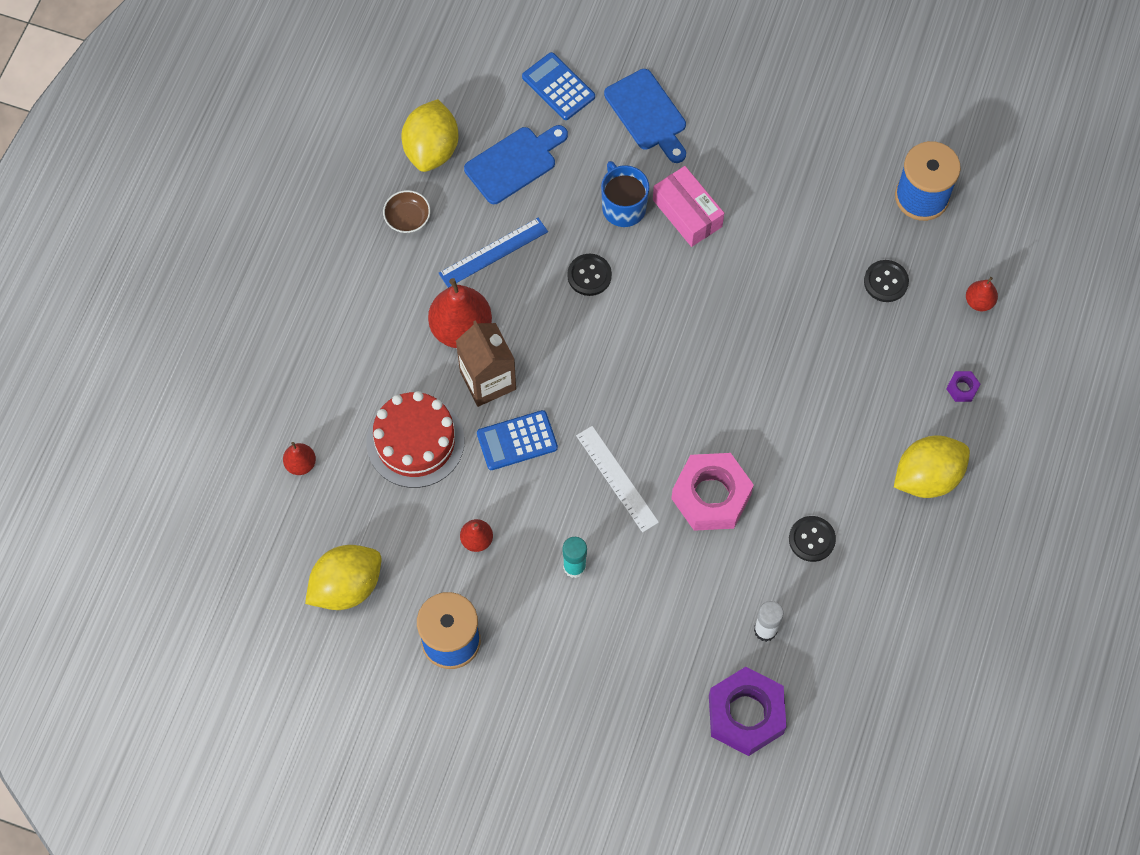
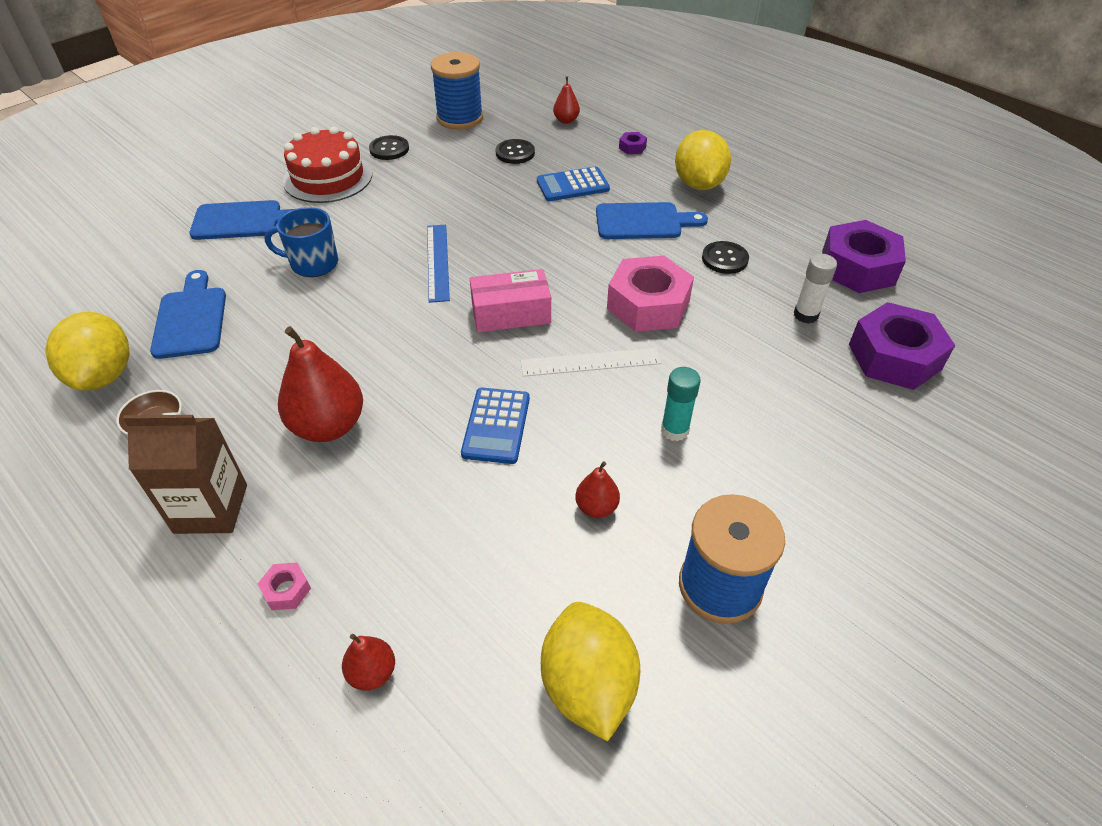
camera: 65 degrees left, 20 degrees down
(328, 385) = (286, 590): none -> pink nut
(415, 441) = (432, 522): red cake -> red cake (328, 177)
(431, 149) = (104, 375): yellow lemon -> yellow lemon turned 45 degrees clockwise
(488, 380) = (407, 425): brown carton -> brown carton (211, 508)
(493, 252) = (268, 368): blue ruler -> blue ruler (438, 262)
(558, 87) = (151, 263): blue calculator -> blue calculator (572, 185)
(589, 275) = (359, 308): black button -> black button (389, 149)
(687, 213) = (358, 229): pink box -> pink box (511, 313)
(832, 448) = (643, 222): none -> blue cutting board
(862, 661) = (858, 267): none -> purple nut

